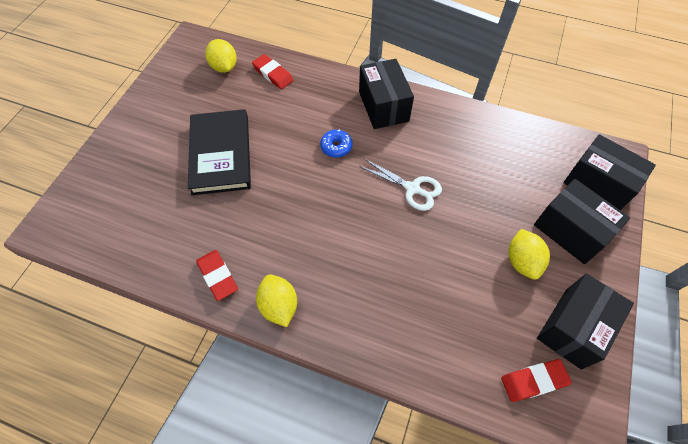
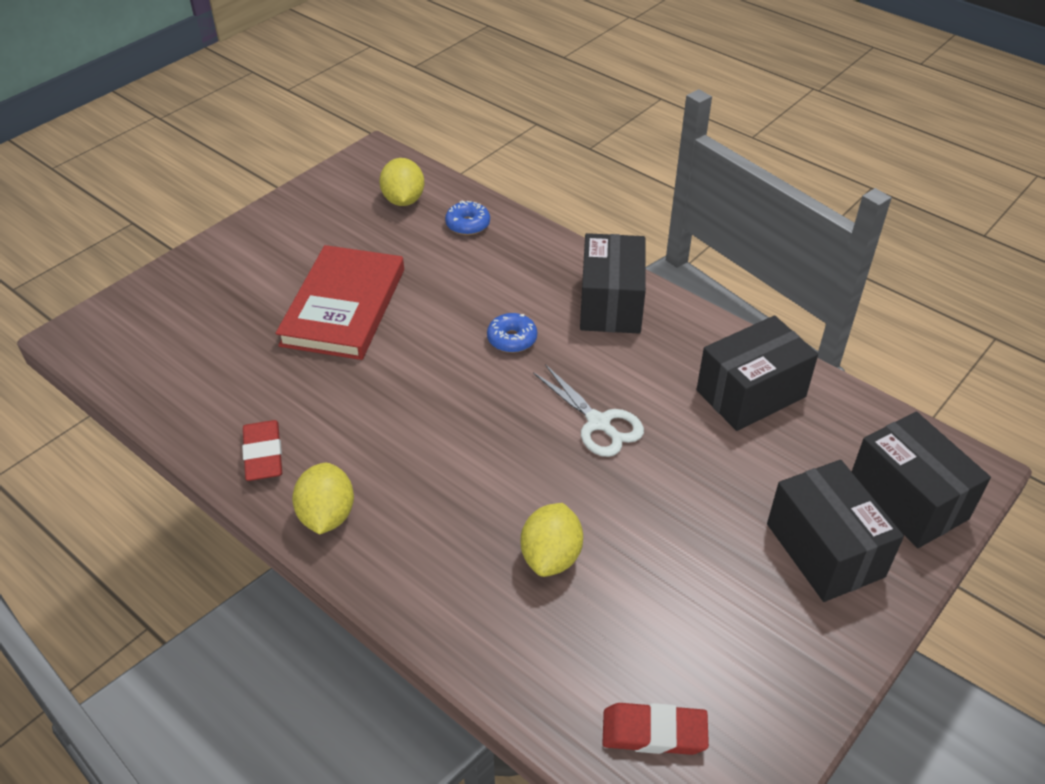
camera: 20 degrees right, 15 degrees down
(221, 154) = (343, 307): black book -> red book
(273, 74) = (468, 224): red eraser -> blue donut
(522, 261) = (721, 568): yellow lemon -> yellow lemon (551, 556)
(573, 328) = (757, 682): black box -> black box (751, 394)

